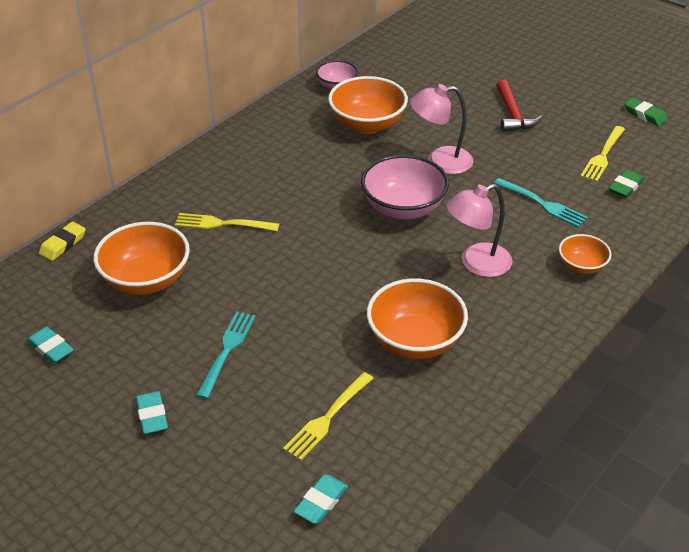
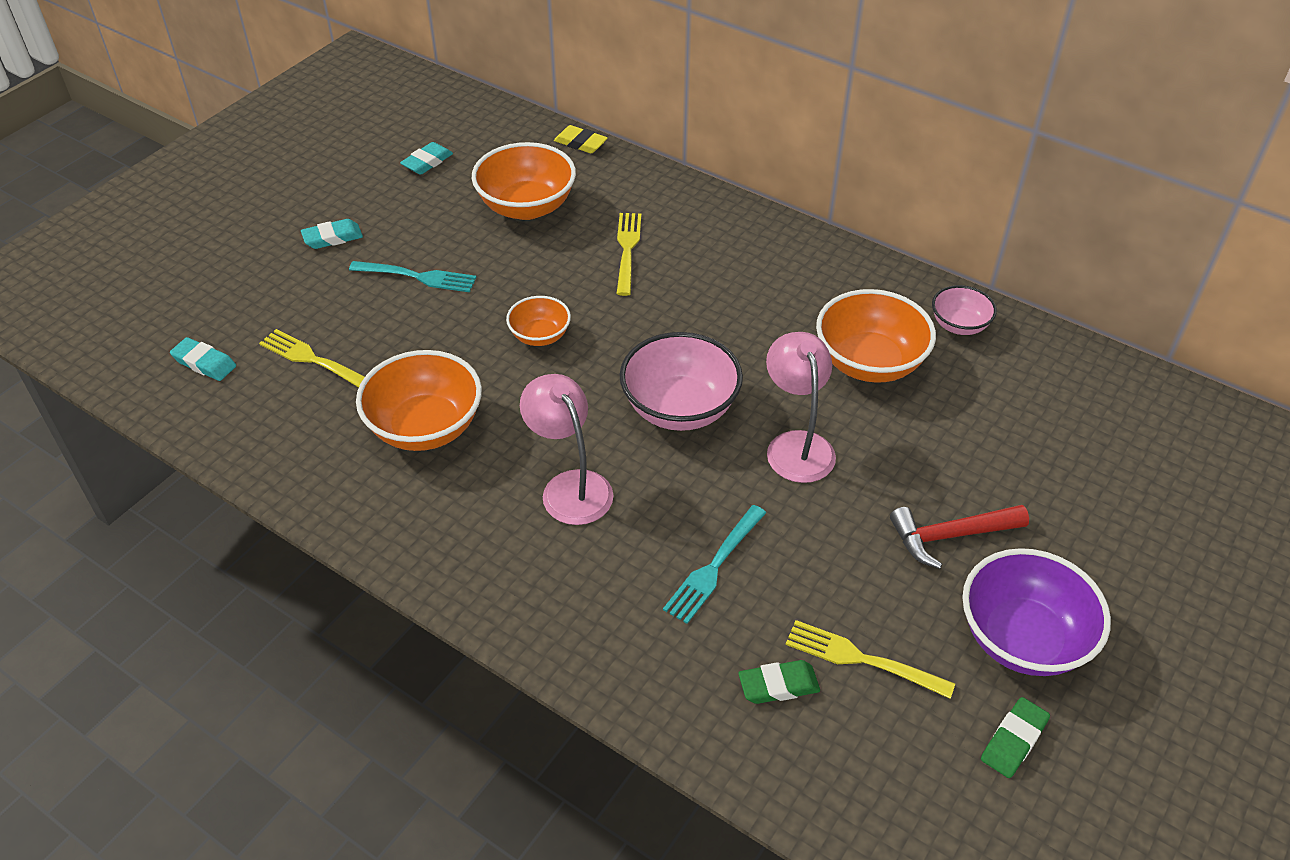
camera: 85 degrees right, 5 degrees up
(581, 102) = (1022, 638): none -> purple bowl
(581, 266) = (571, 608): orange bowl -> orange bowl (540, 336)
(625, 187) = (778, 685): green eraser -> green eraser turned 45 degrees counterclockwise

